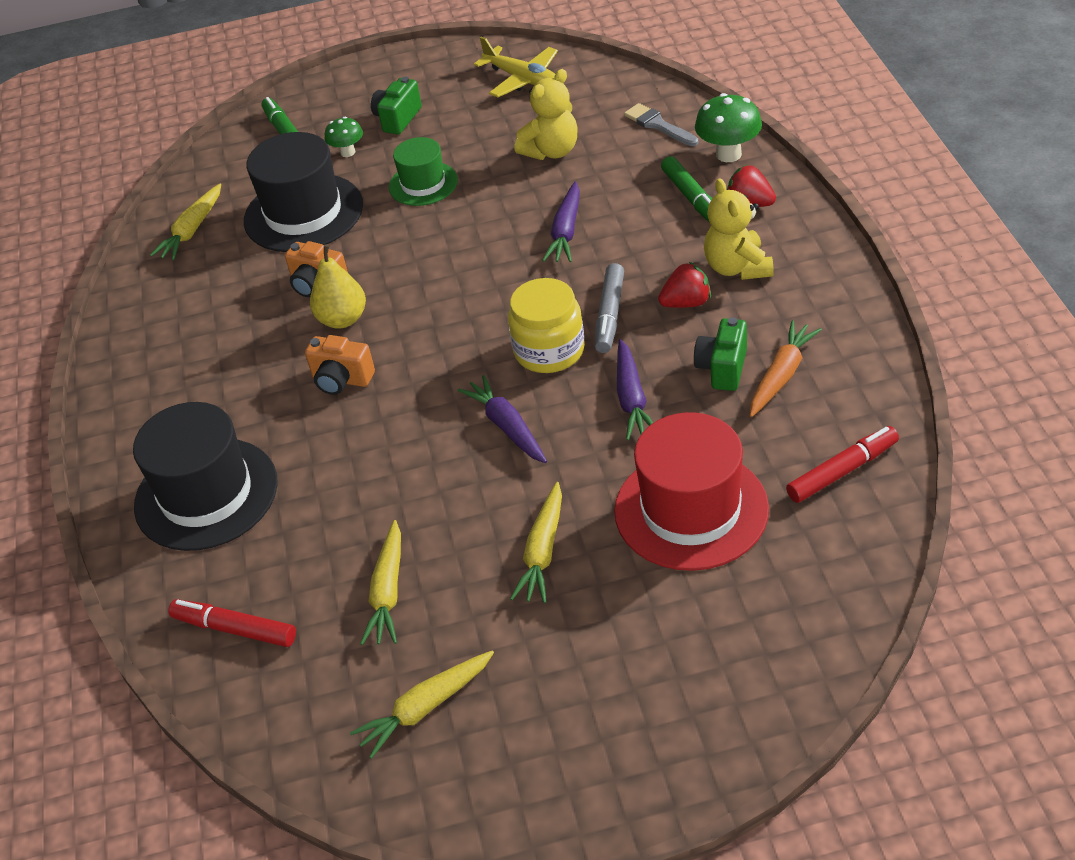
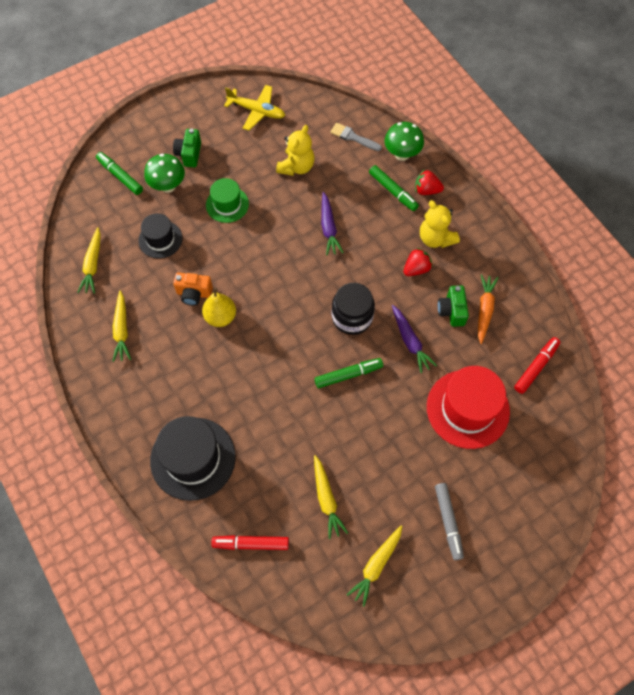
camera: 25 degrees left, 20 degrees up
(303, 213) = (160, 239): black hat -> black hat, size x0.58
(341, 380) = (239, 361): orange camera -> none
(348, 152) = (168, 186): green mushroom -> green mushroom, size x1.62
(506, 426) = (348, 375): purple carrot -> green marker
(542, 552) = (400, 453): yellow carrot -> yellow carrot (122, 330)
(549, 351) = (352, 317): yellow jar -> black jar
(610, 315) = (377, 285): grey marker -> grey marker (448, 522)

